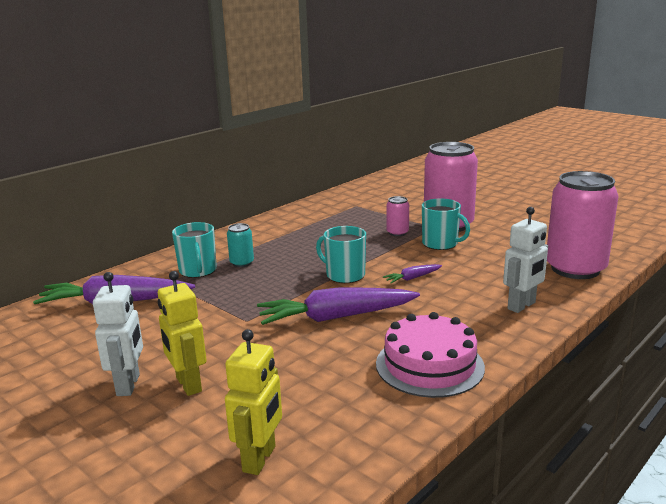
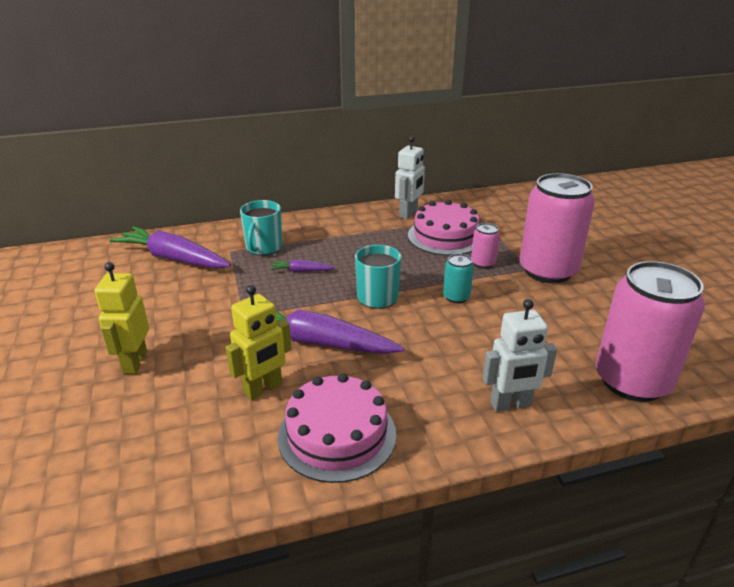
camera: 30 degrees right, 10 degrees up
(129, 385) = (98, 344): white robot -> white robot (408, 214)
(242, 263) = (305, 251): turquoise can -> turquoise can (456, 297)
(260, 459) = (102, 463): yellow robot -> yellow robot (263, 389)
(347, 224) = (445, 236): none -> pink cake
(412, 278) = (436, 324): purple carrot -> purple carrot (301, 271)
(440, 244) = (512, 292): turquoise mug -> none

